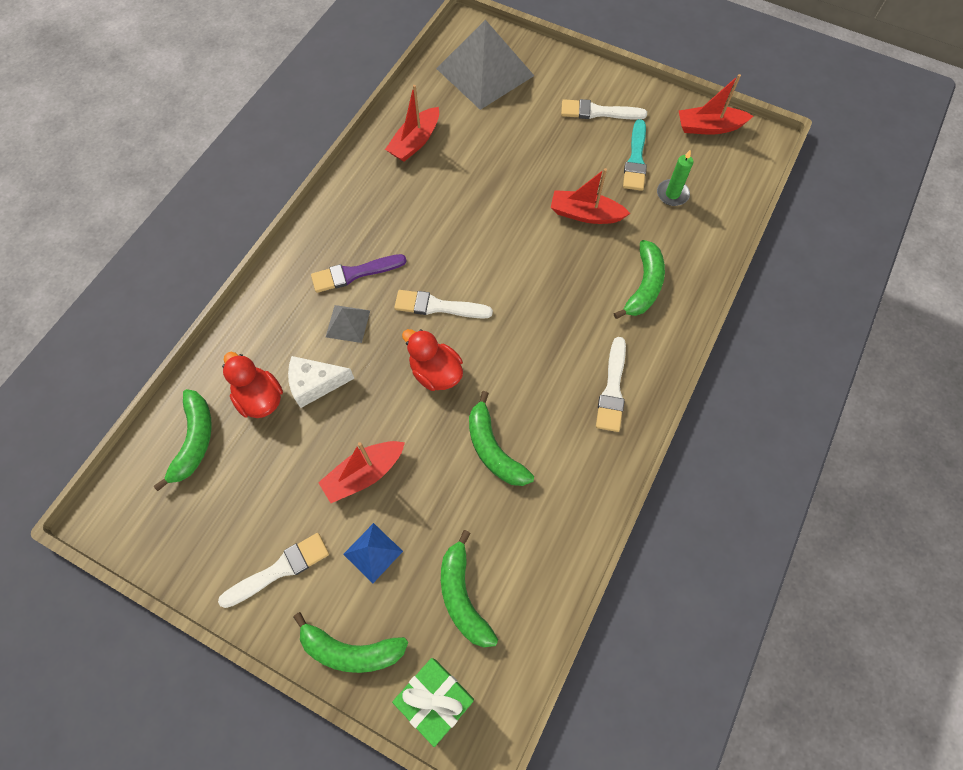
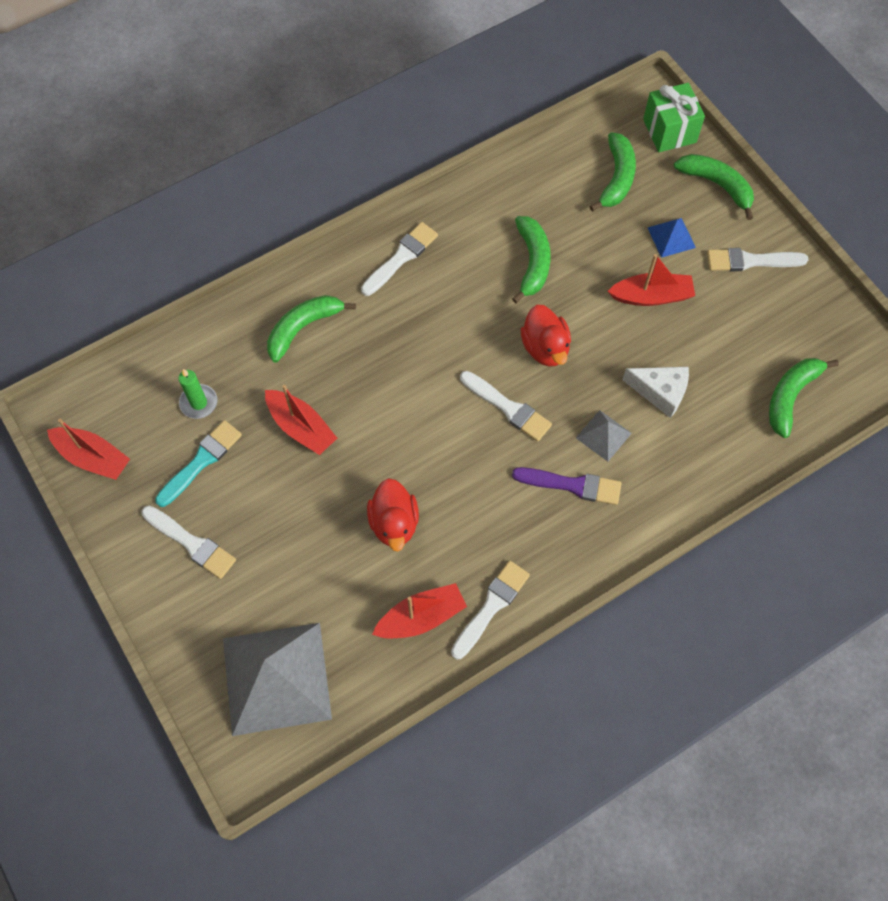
camera: 150 degrees left, 0 degrees up
(260, 398) = (717, 405): red duck -> red duck (394, 523)
(370, 169) = (491, 607): none -> white brush

